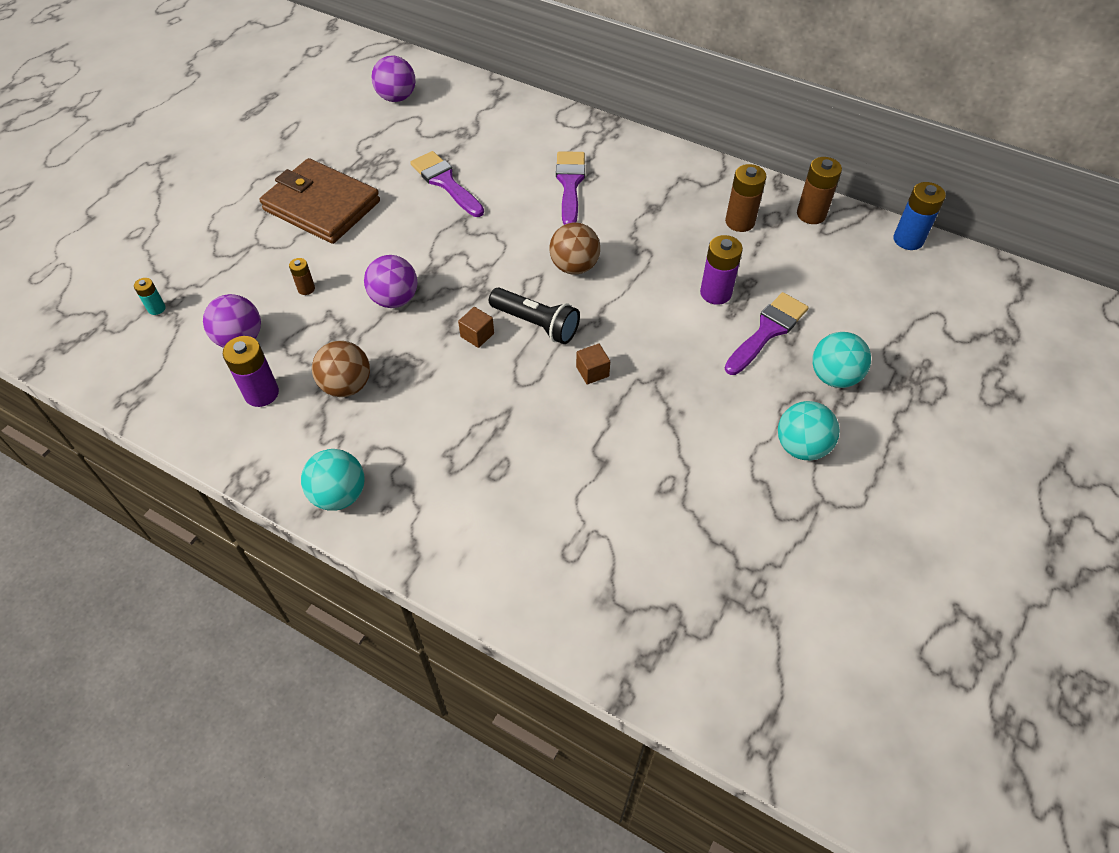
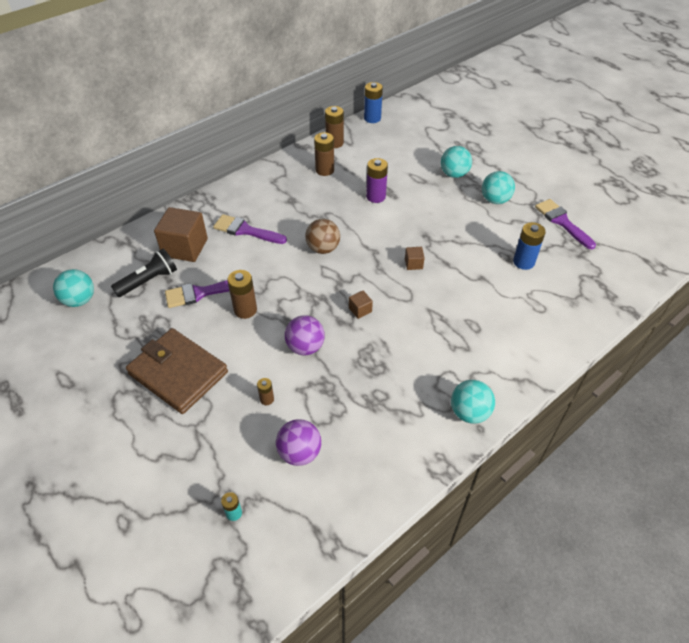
camera: 70 degrees left, 5 degrees down
(261, 393) = (362, 446): purple battery -> none
(322, 206) = (178, 373): brown wallet -> brown wallet turned 75 degrees clockwise
(346, 385) = (375, 391): brown ball -> none
(396, 97) = (79, 300): purple ball -> turquoise ball
(434, 228) = (245, 310): none -> brown battery
(513, 144) = (185, 247): none -> brown cube
(536, 324) = (364, 279): black flashlight -> black flashlight (149, 281)
(666, 513) = (523, 262): none -> blue battery
(767, 331) = (413, 186): purple brush -> purple brush (562, 222)

